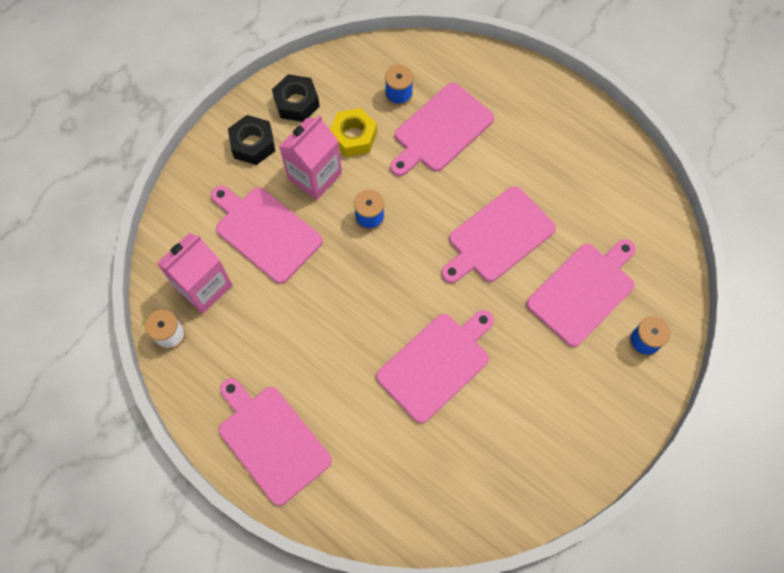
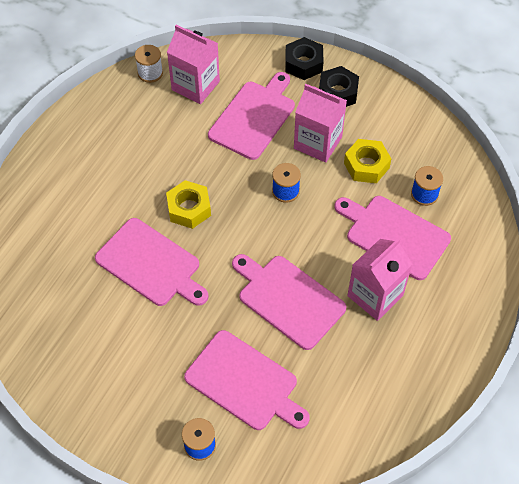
camera: 80 degrees right, 10 degrees down
(271, 440) = (69, 156): pink cutting board -> none
(296, 103) = (390, 116): black nut -> black nut (303, 63)
(373, 316) = (189, 209): none -> yellow nut
(505, 160) = (375, 295): none -> pink carton

